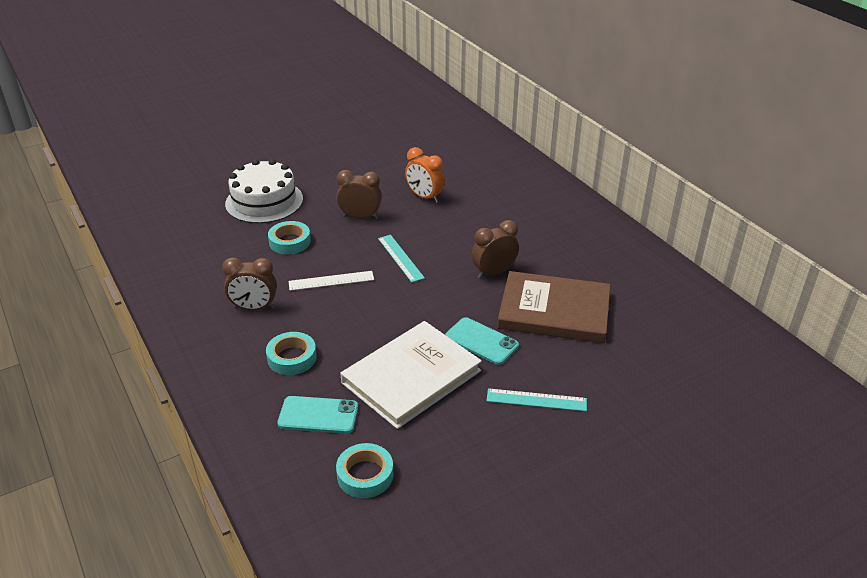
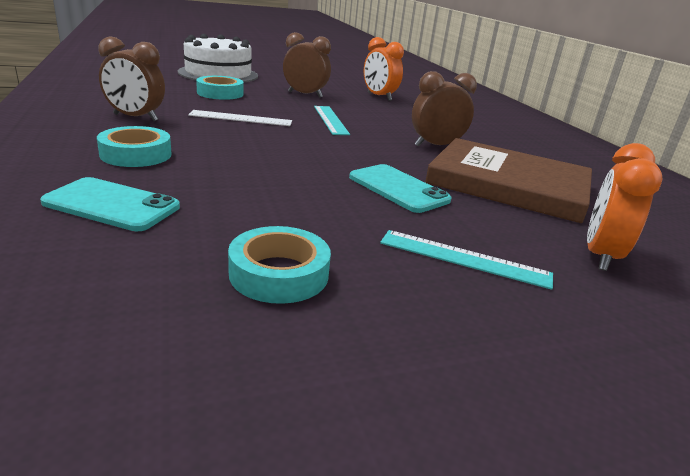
camera: 10 degrees right, 10 degrees down
(365, 475) = (110, 285): turquoise tape -> turquoise tape (279, 273)
(411, 377) = (280, 198): white book -> none
(614, 373) = (600, 255): none -> orange clock

